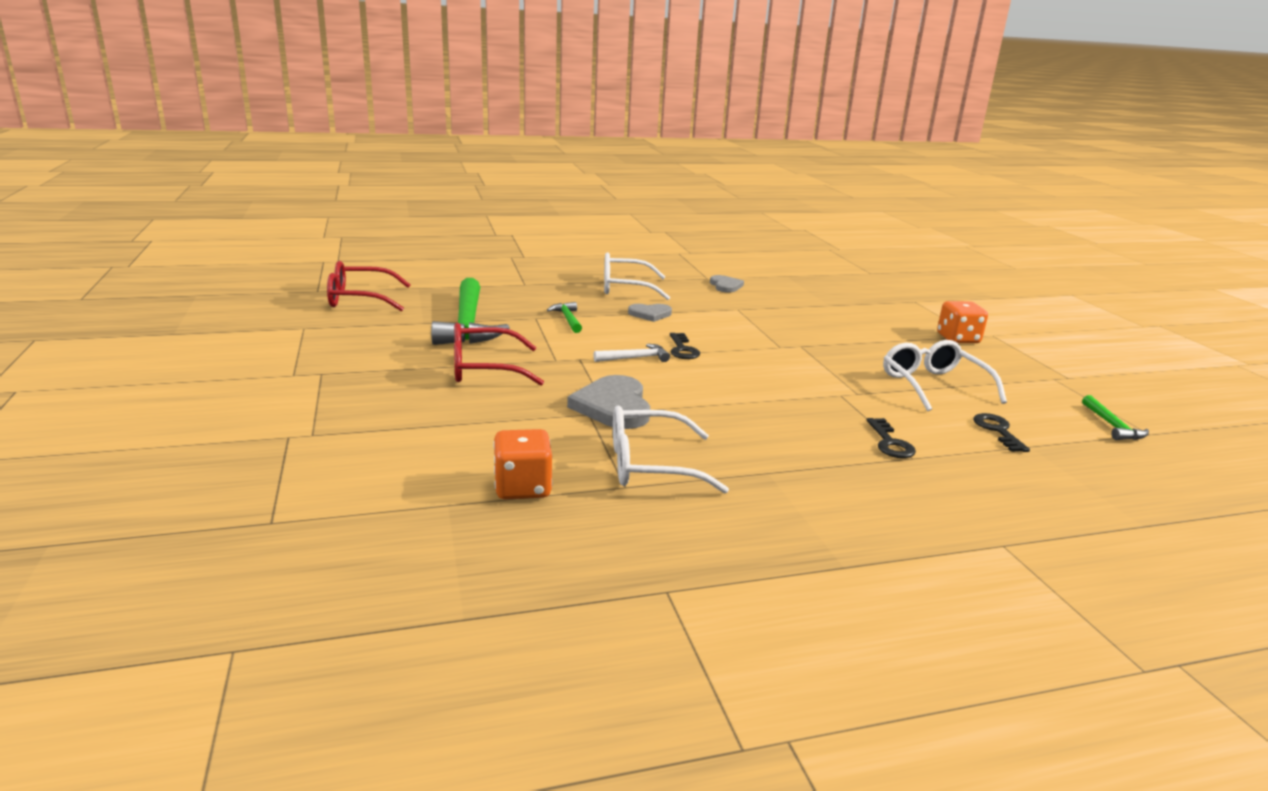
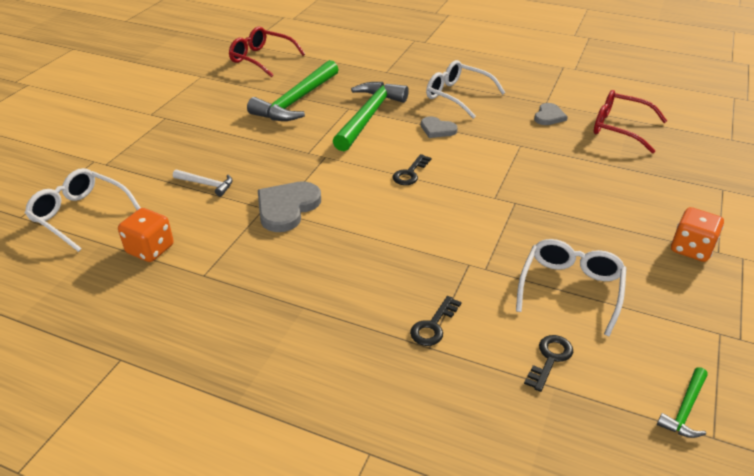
camera: 40 degrees right, 15 degrees up
(484, 369) = (254, 145): red glasses -> red glasses (619, 128)
(568, 319) = (368, 116): green hammer -> green hammer, size x2.18
(635, 358) = (363, 169): white hammer -> white hammer (206, 184)
(650, 465) = (240, 266): white glasses -> white glasses (80, 215)

